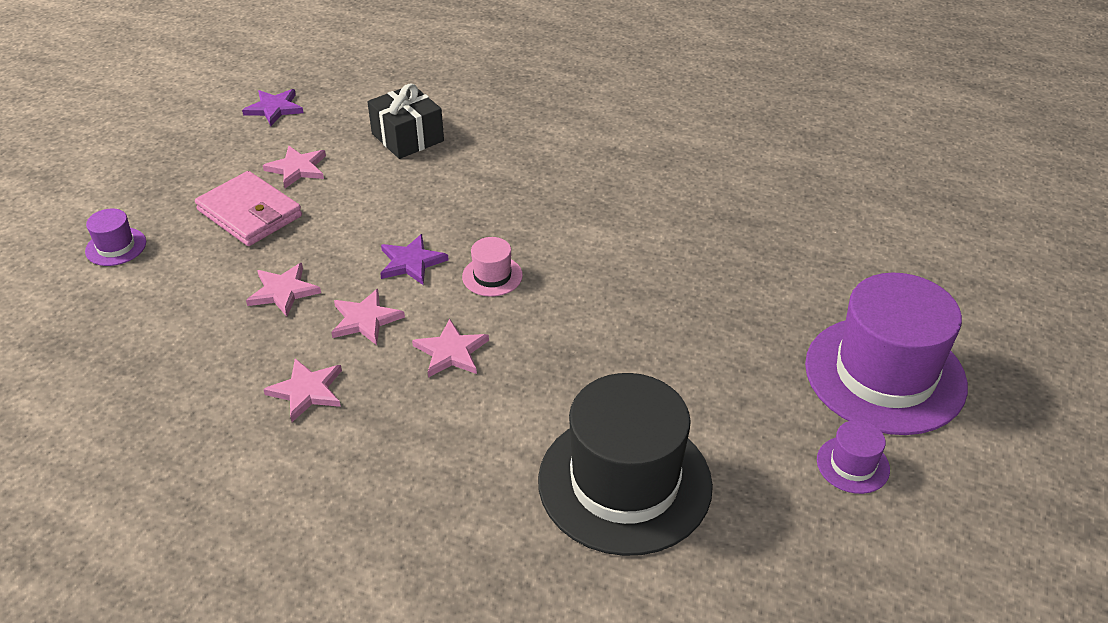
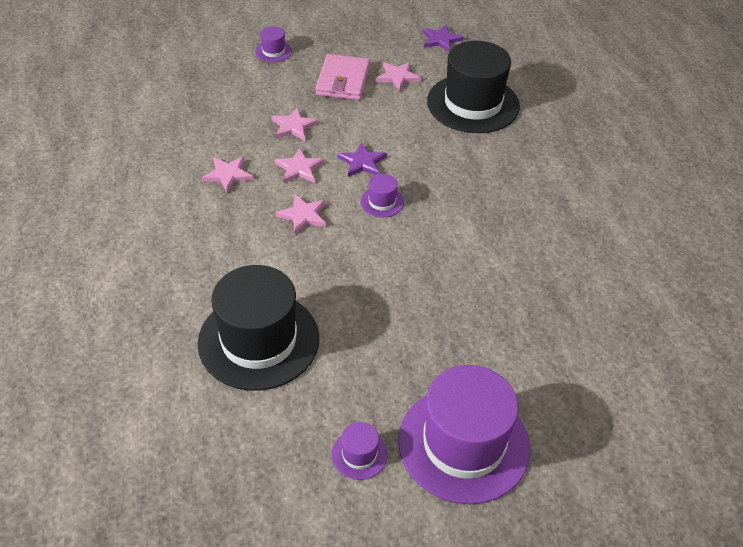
camera: 55 degrees right, 5 degrees up
(407, 137) = (473, 104): black gift -> black hat
(492, 276) = (382, 202): pink hat -> purple hat

